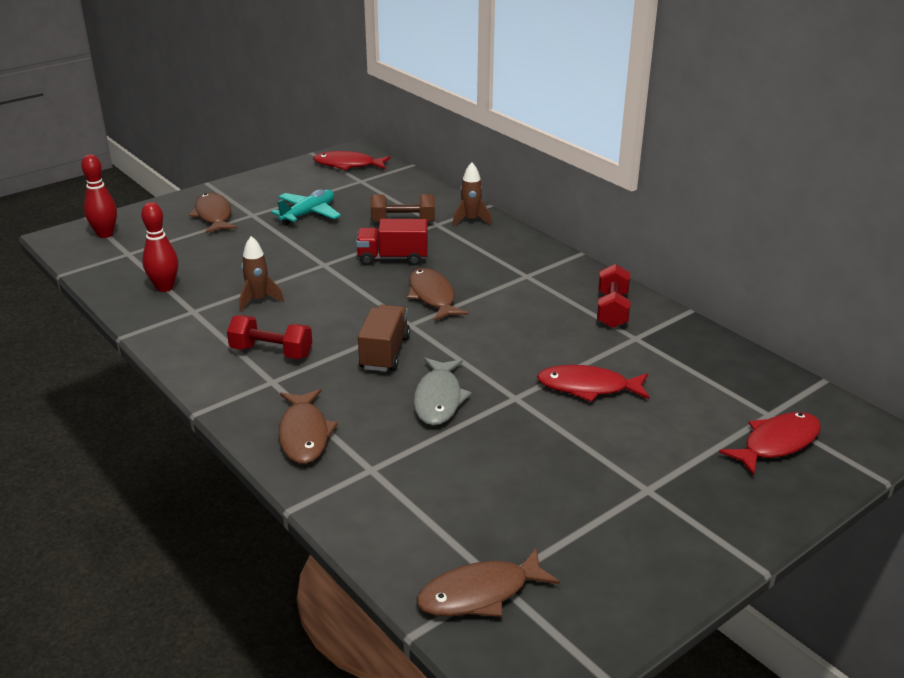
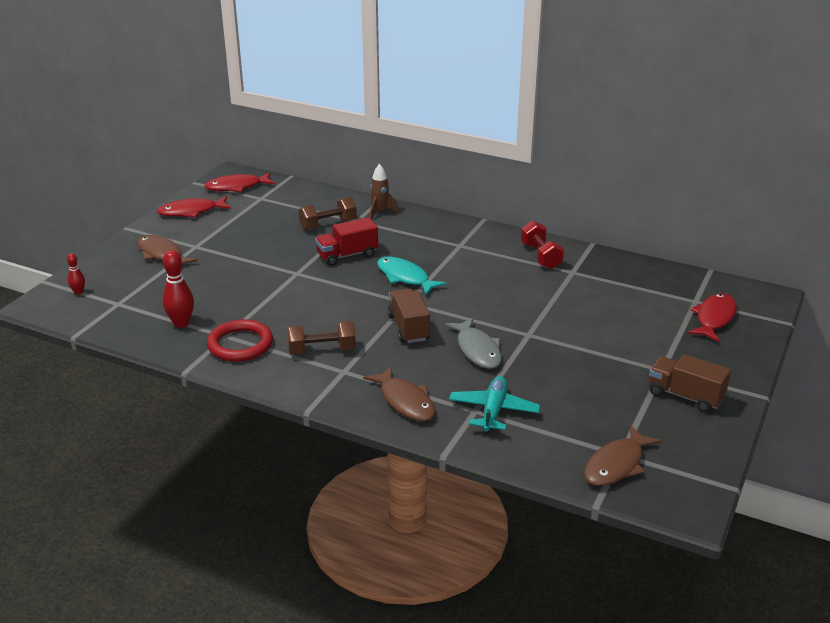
camera: 25 degrees left, 0 degrees up
(105, 234) = (79, 292): red bowling pin -> red bowling pin, size x0.56
(198, 324) = (240, 344): none -> red ring
(258, 300) = (271, 314): brown rocket -> none
(271, 352) = (322, 350): red dumbbell -> brown dumbbell
(308, 214) = (243, 235): turquoise plane -> turquoise plane (493, 411)
(432, 296) = (405, 277): brown fish -> turquoise fish
(588, 387) = (570, 314): red fish -> red fish (191, 212)
(649, 533) = (685, 396): none -> brown truck

